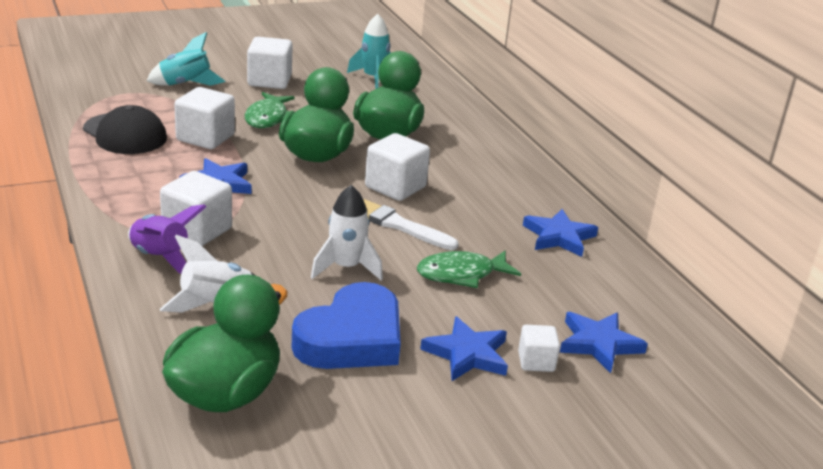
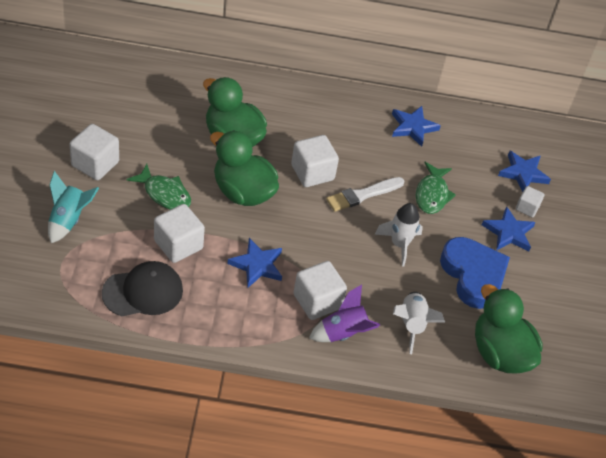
camera: 65 degrees left, 20 degrees up
(373, 78) = (130, 99): turquoise rocket -> none

